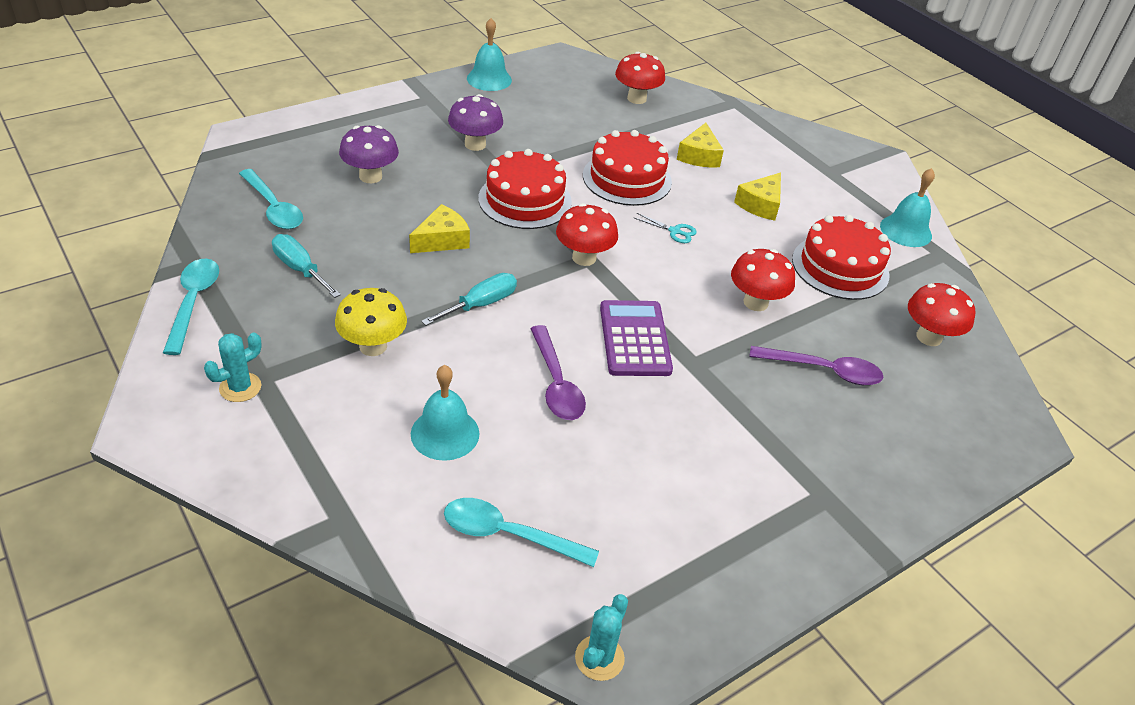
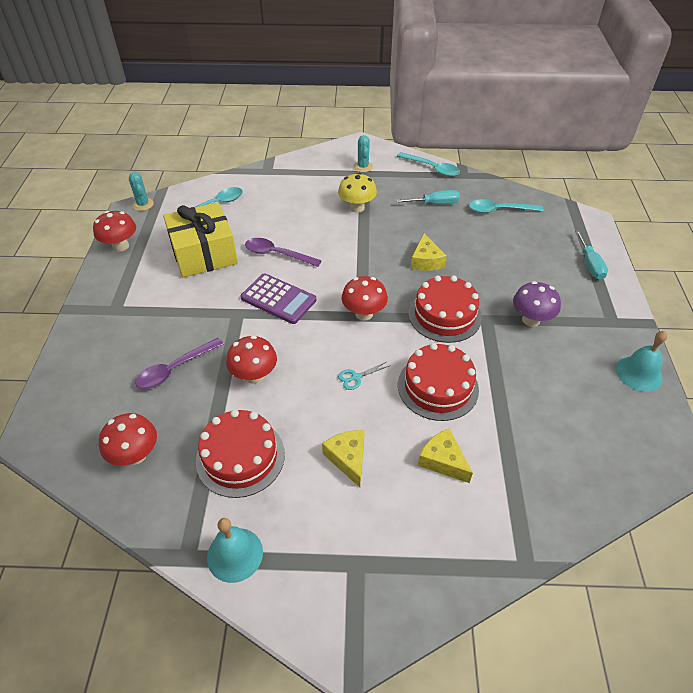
camera: 130 degrees right, 5 degrees up
(370, 176) = (513, 255): purple mushroom -> none
(445, 433) = (282, 209): turquoise bell -> none
(481, 304) = (357, 253): turquoise screwdriver -> turquoise screwdriver (590, 264)
(632, 469) = (204, 253): none -> yellow gift
(636, 98) = (566, 472): red mushroom -> red mushroom (120, 246)

